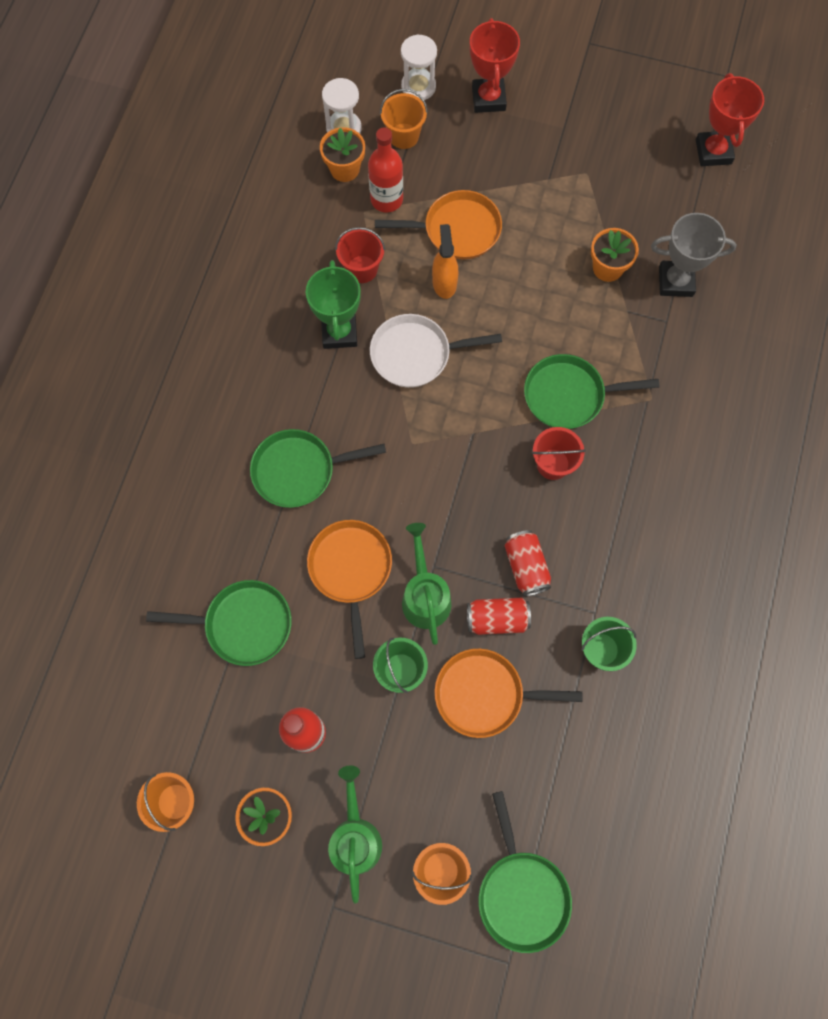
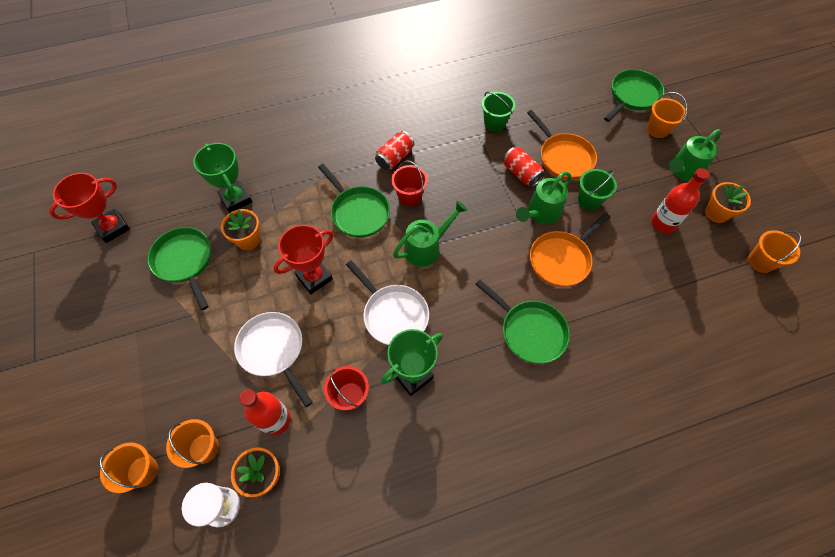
camera: 125 degrees left, 10 degrees down
(243, 624) = (645, 295): green pan -> green pan (185, 261)
(418, 87) = (142, 471): white hourglass -> orange bucket
(444, 282) = (324, 331): orange spray bottle -> none
(457, 230) = (273, 350): orange pan -> white pan
(470, 437) = (427, 247): none -> green watering can
(488, 99) = (130, 404): red trophy -> red trophy (314, 277)
(526, 567) = (481, 176): red can -> red can (395, 158)
(675, 281) = (236, 199): grey trophy -> green trophy

